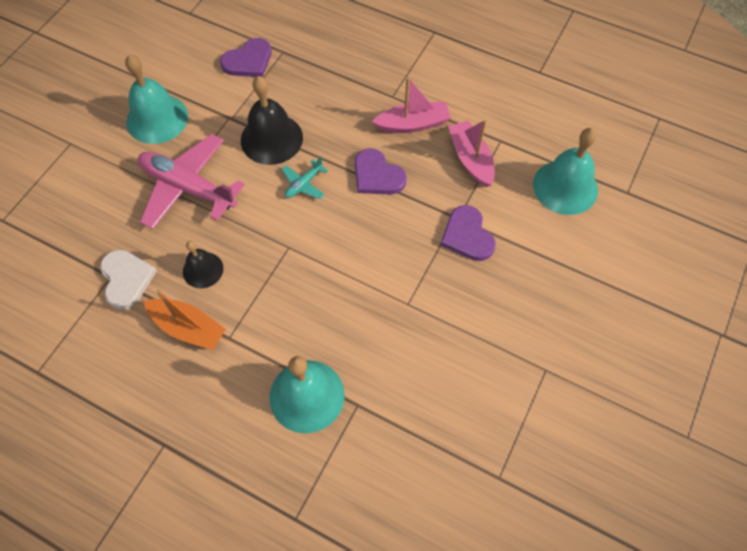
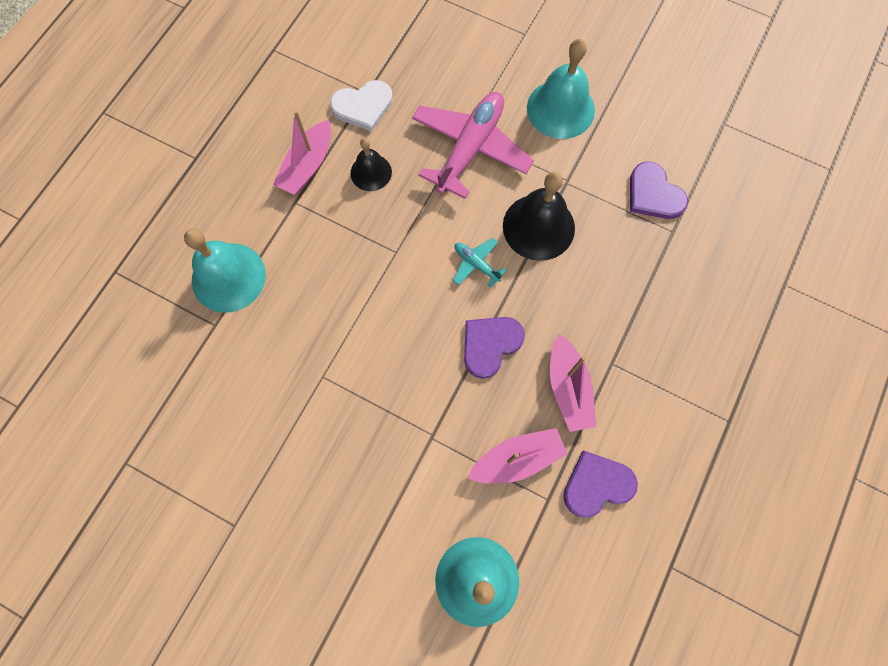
camera: 90 degrees right, 10 degrees up
(188, 328) = (307, 166): orange boat -> pink boat
(467, 235) = (406, 448): purple heart -> purple heart (597, 485)

